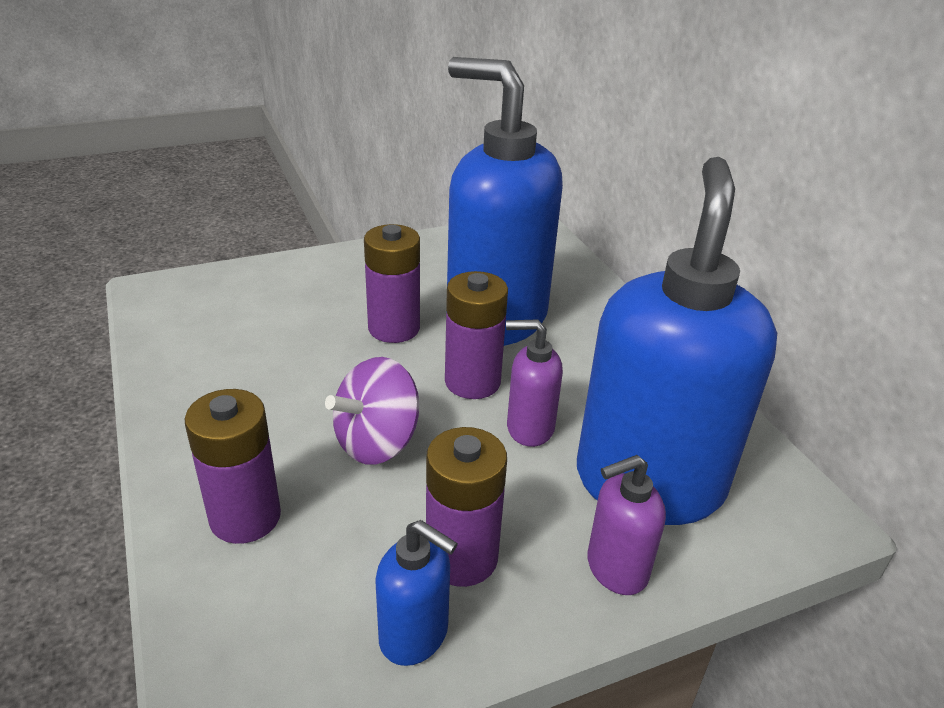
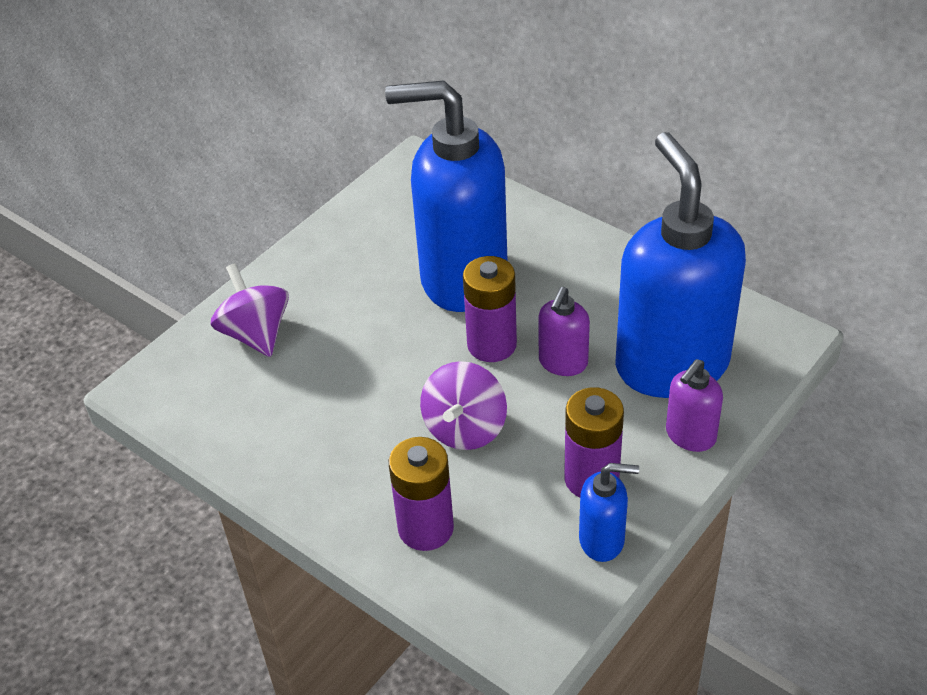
camera: 25 degrees left, 10 degrees up
(280, 289) = (256, 334): none -> purple spinning top
(394, 328) = (389, 326): purple battery -> none
(529, 428) = (563, 363): purple soap dispenser -> purple soap dispenser turned 45 degrees counterclockwise

